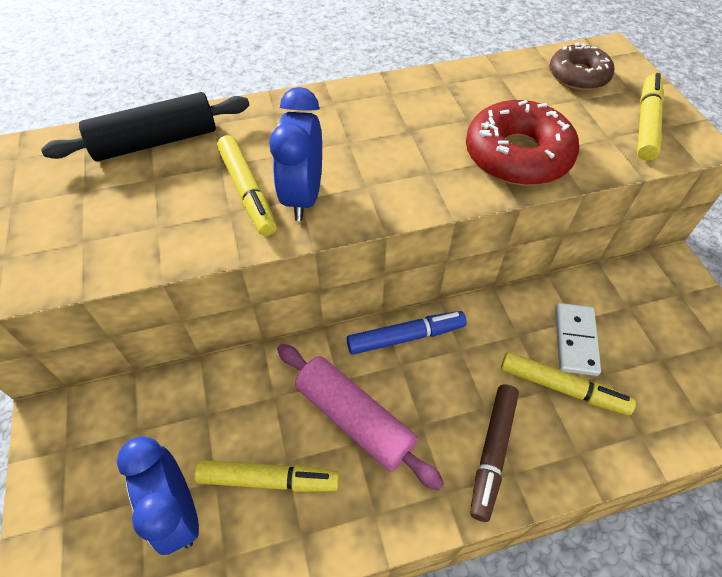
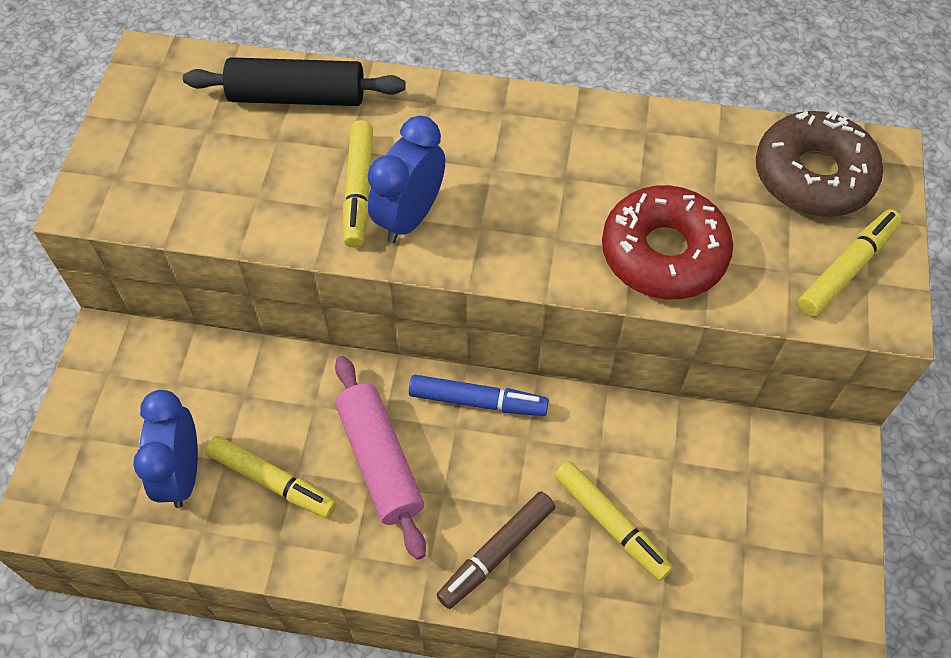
camera: 25 degrees right, 5 degrees up
(575, 340) = (659, 482): white domino -> none
(578, 76) = (813, 175): brown donut -> brown donut, size x1.54

